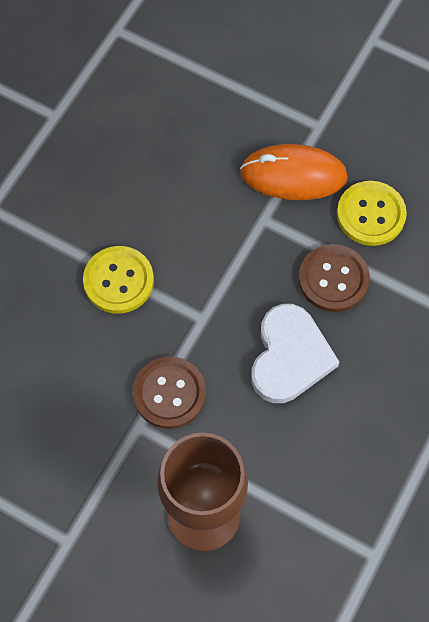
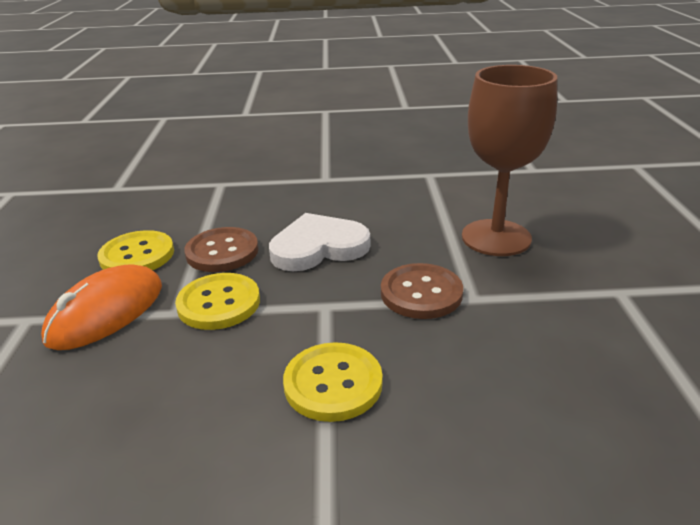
camera: 120 degrees left, 35 degrees down
(255, 249) = (219, 303): none -> yellow button
(293, 175) = (106, 312): orange mouse -> orange mouse turned 60 degrees clockwise

